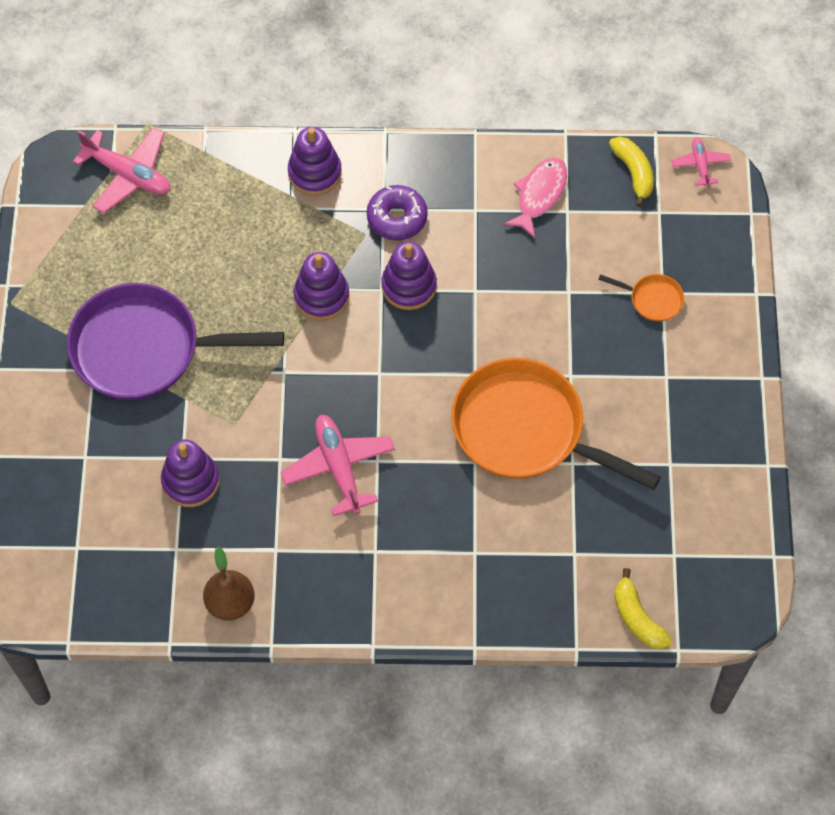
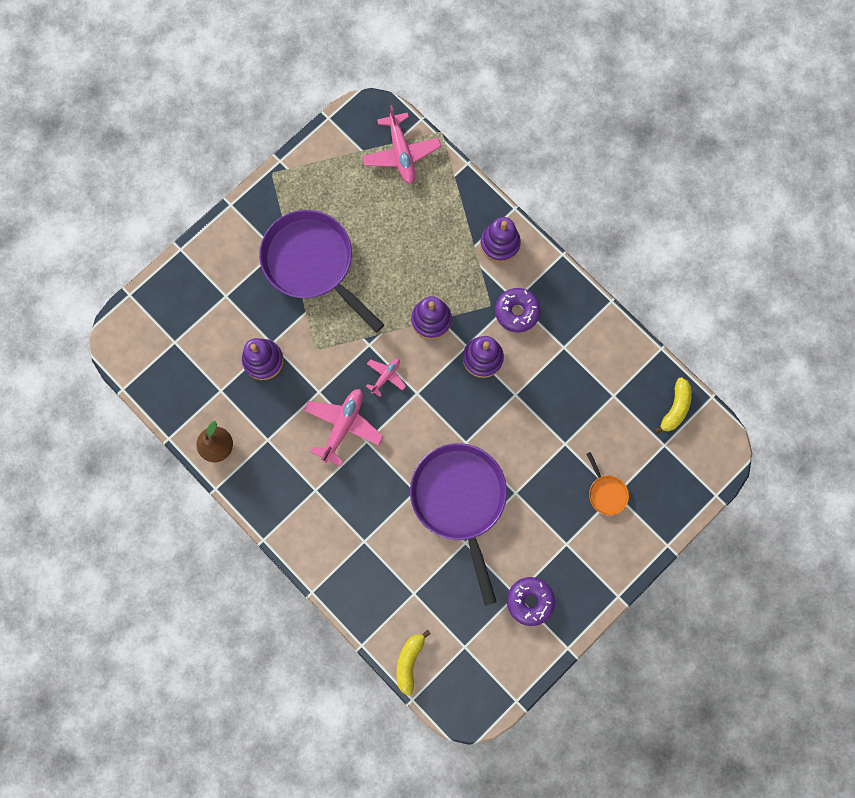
camera: 45 degrees right, 15 degrees up
(526, 430) = (460, 500): orange pan -> purple pan
(539, 195) = (608, 372): pink fish -> none
(688, 457) = (530, 601): none -> purple donut
(700, 165) = (718, 439): pink plane -> pink plane (386, 376)

